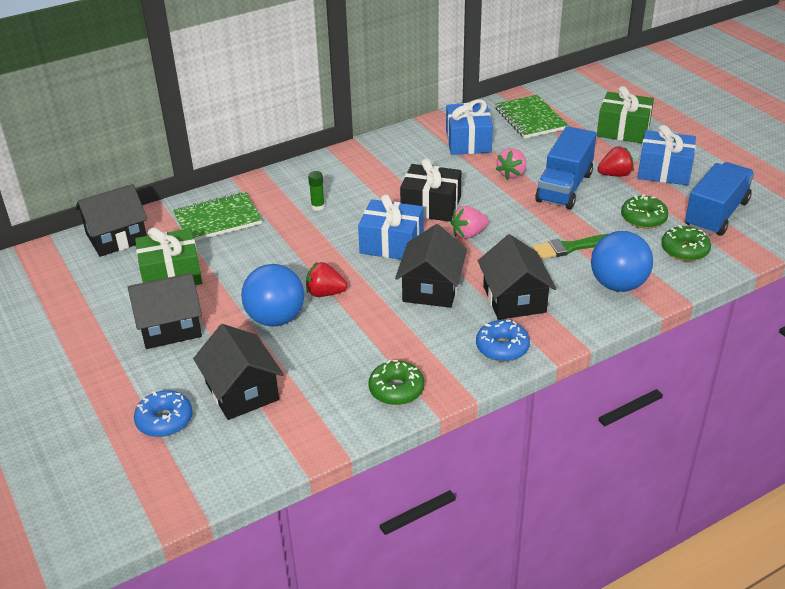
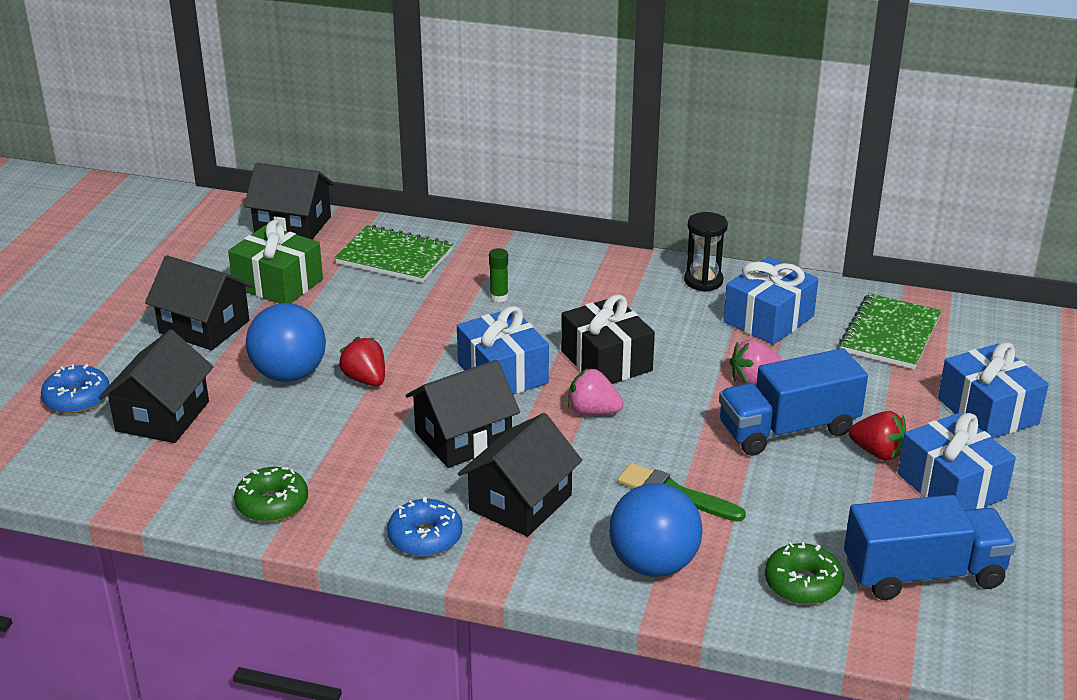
camera: 45 degrees right, 5 degrees down
(406, 140) = (703, 281): none -> black hourglass
(623, 130) = (988, 411): green gift -> blue gift
(643, 218) = (819, 519): green donut -> none

